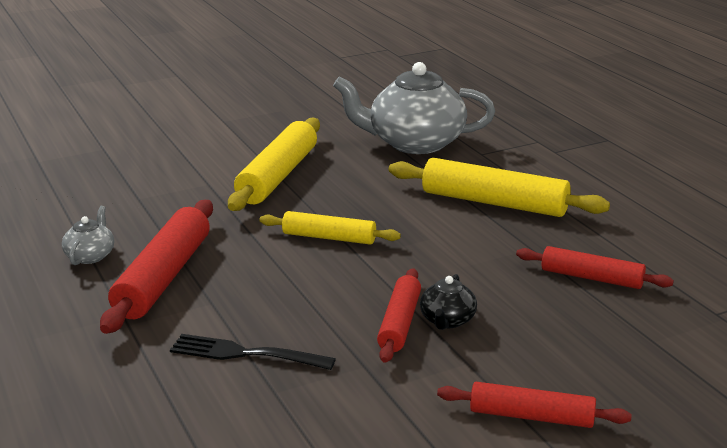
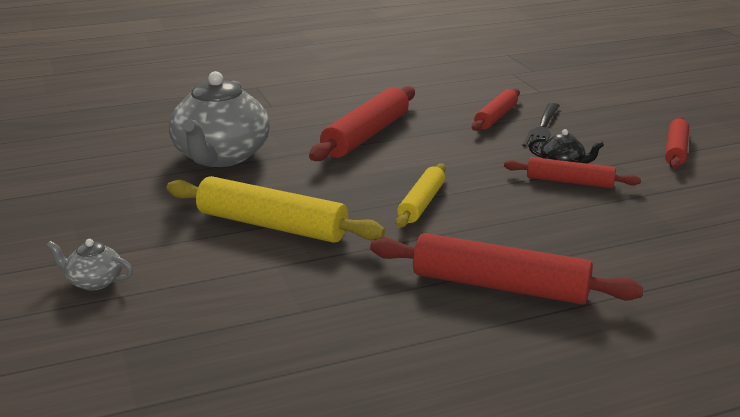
camera: 85 degrees left, 0 degrees up
(91, 256) = (450, 335): grey teapot -> grey teapot (94, 281)
(246, 354) = (630, 242): black fork -> black fork (542, 127)
(494, 203) = (366, 135): yellow rolling pin -> red rolling pin

